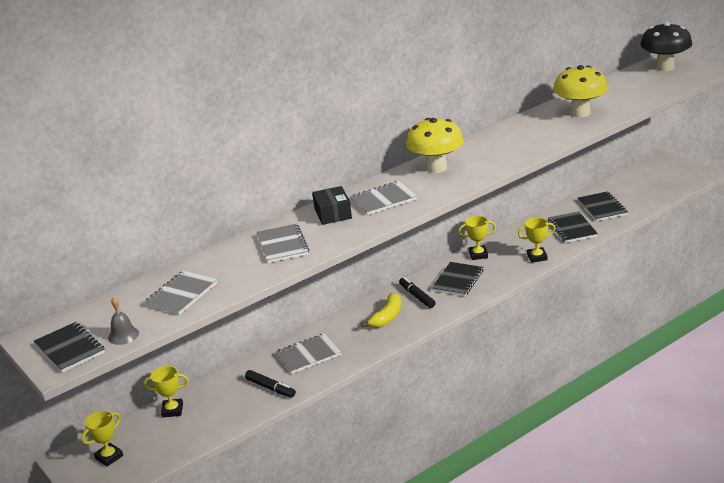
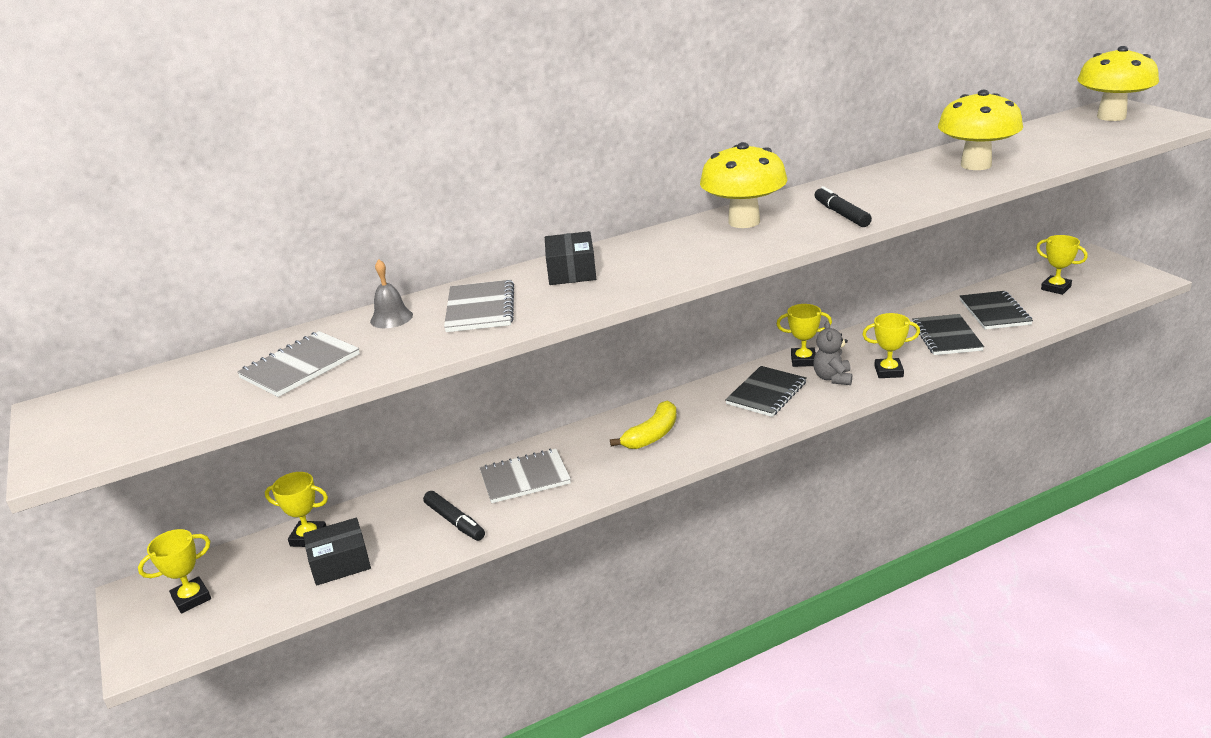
camera: 10 degrees right, 0 degrees up
(70, 349) = (94, 432): black notebook -> none
(123, 335) = (181, 420): grey bell -> grey bell (391, 318)
(202, 423) = (340, 563): none -> black box
(383, 200) = (652, 258): grey notebook -> none
(417, 296) = (702, 410): black marker -> black marker (841, 214)
(500, 265) = (832, 378): none -> grey teddy bear
(641, 186) = (1055, 288): none -> yellow trophy
(665, 67) = (1111, 116): black mushroom -> yellow mushroom

